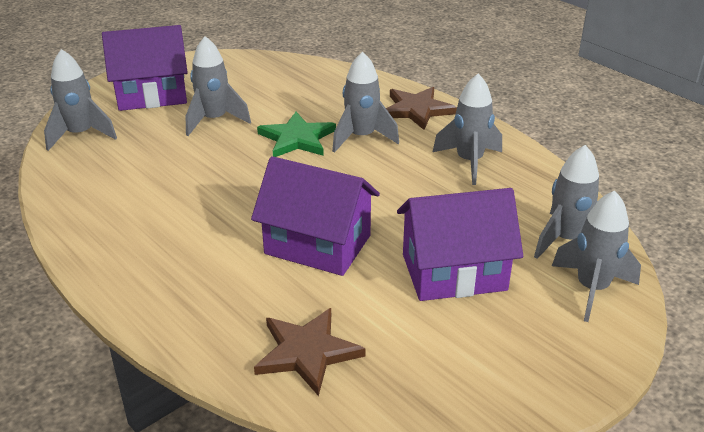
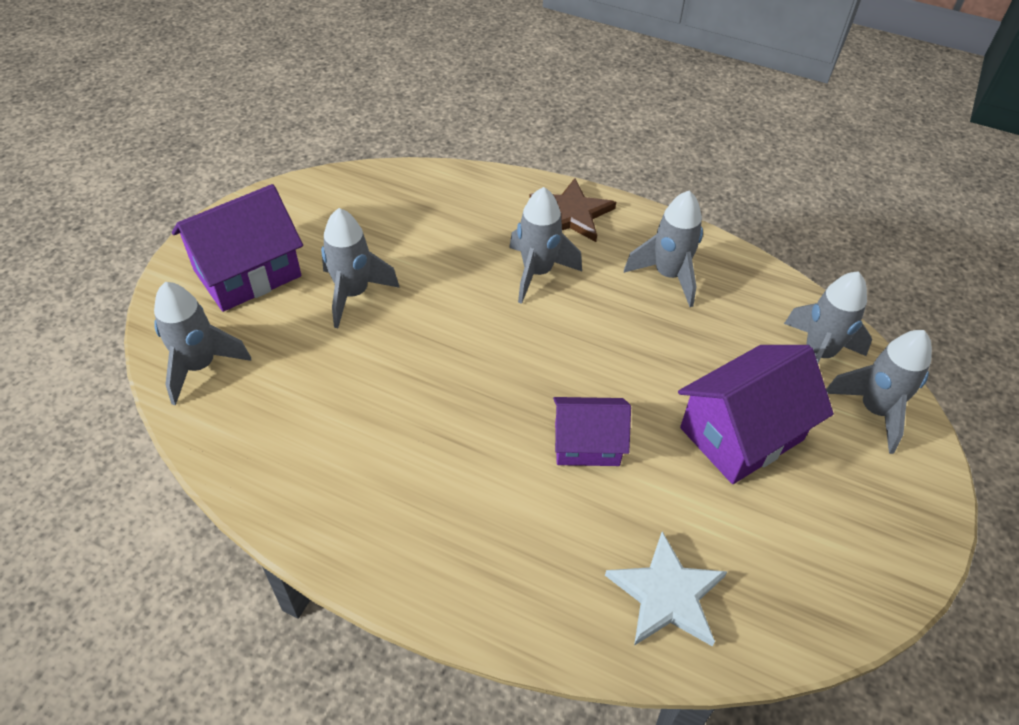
camera: 25 degrees left, 15 degrees up
(297, 138) = (468, 295): green star -> none
(307, 352) = (667, 594): brown star -> white star
(317, 244) = (587, 444): purple house -> purple house, size x0.64

